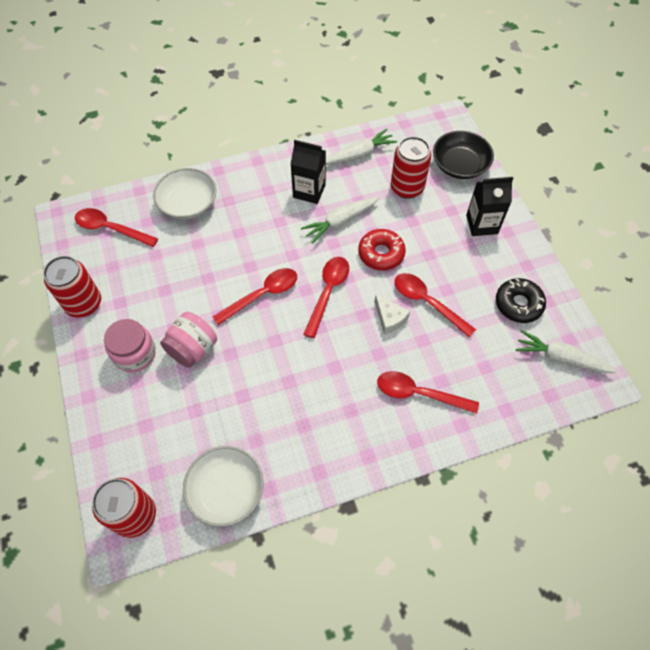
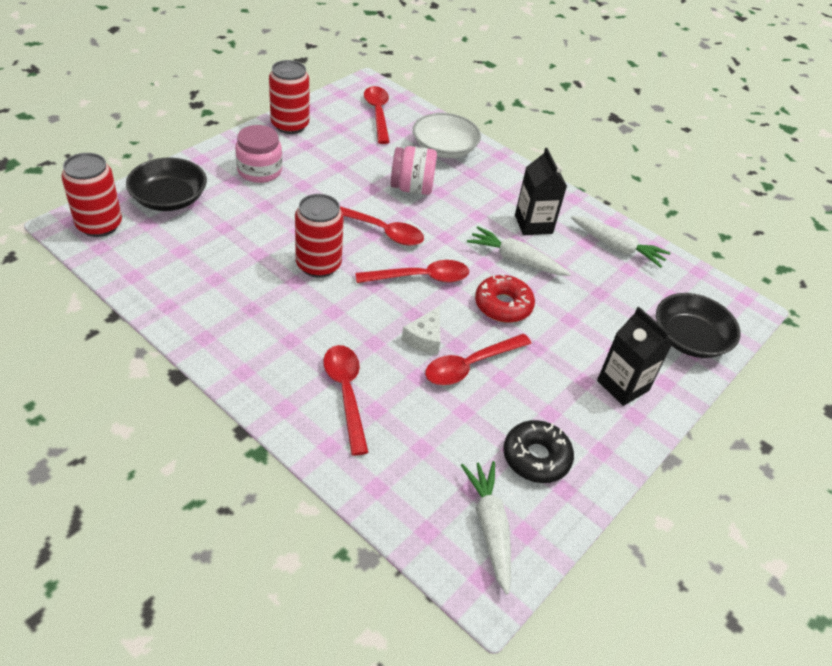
camera: 55 degrees right, 15 degrees down
(131, 442) = (169, 198): none -> black bowl
(193, 349) = (288, 204): pink jar -> pink jar (412, 188)
(226, 490) = (151, 275): white bowl -> none
(407, 187) = (611, 300): red can -> red can (318, 265)
(427, 302) = (470, 365): red spoon -> red spoon turned 135 degrees counterclockwise

